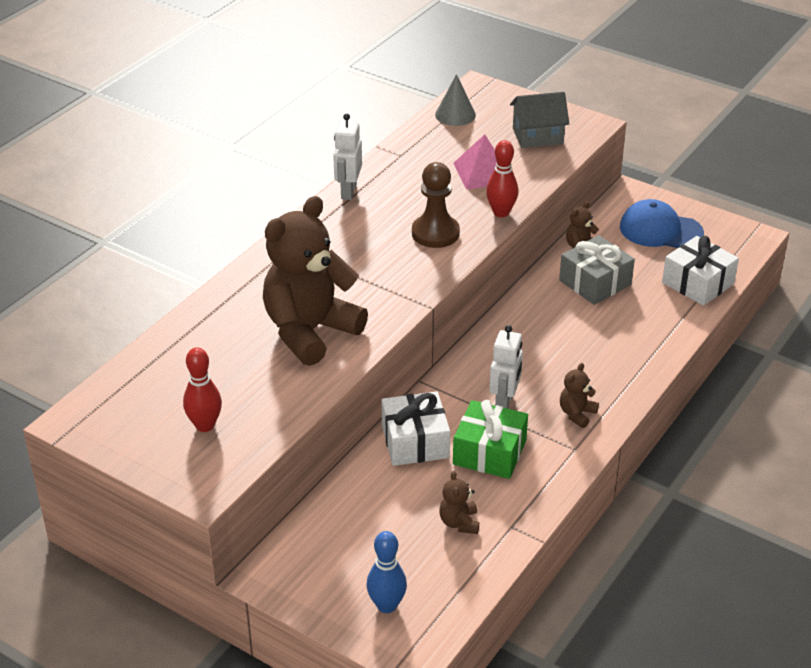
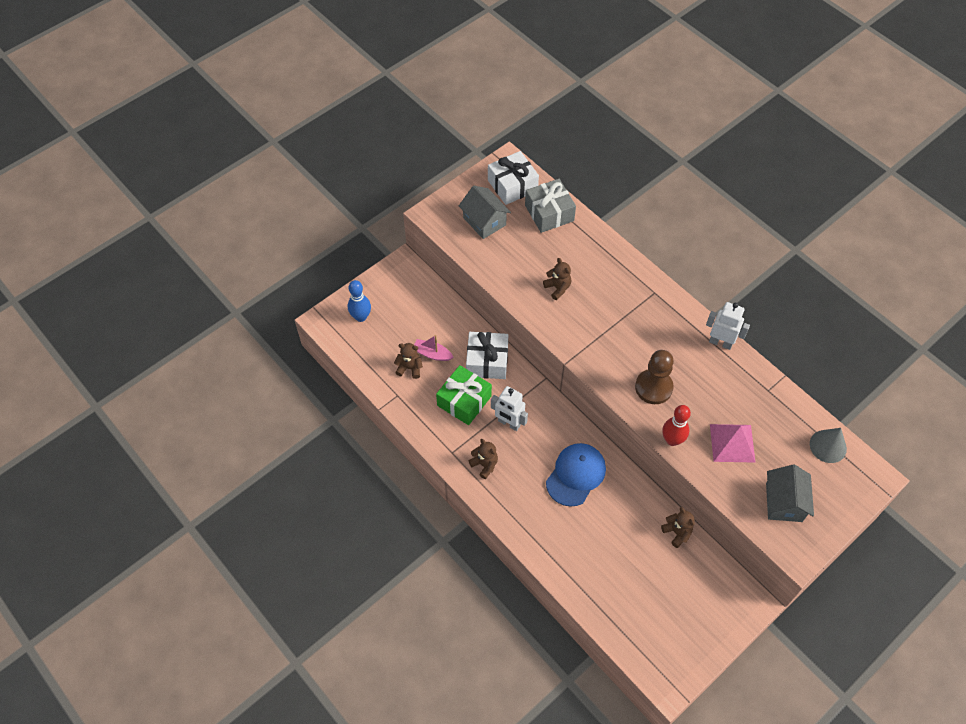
camera: 105 degrees right, 20 degrees up
(205, 425) = (484, 221): red bowling pin -> grey house
(310, 331) = (557, 288): brown teddy bear -> brown teddy bear, size x0.40
(424, 502) = (432, 354): none -> pink boat
(595, 282) = (629, 528): grey gift -> grey gift (549, 213)
(660, 230) = (691, 607): blue cap -> blue cap (576, 475)
(697, 283) = (612, 608): white gift -> white gift (512, 185)

